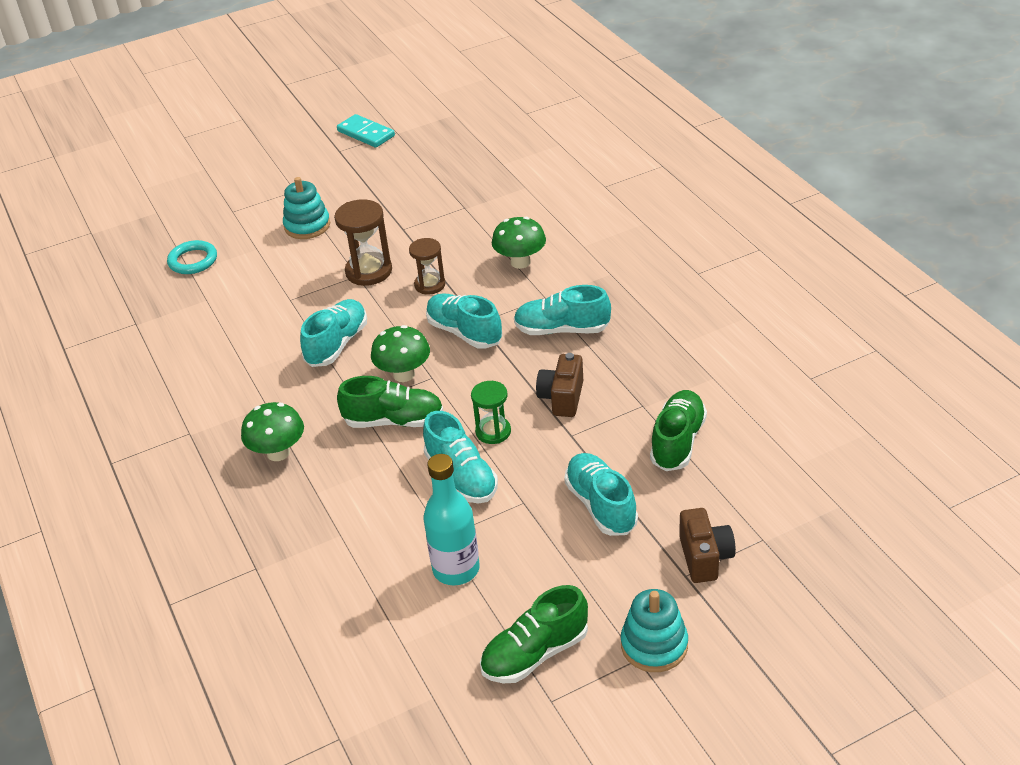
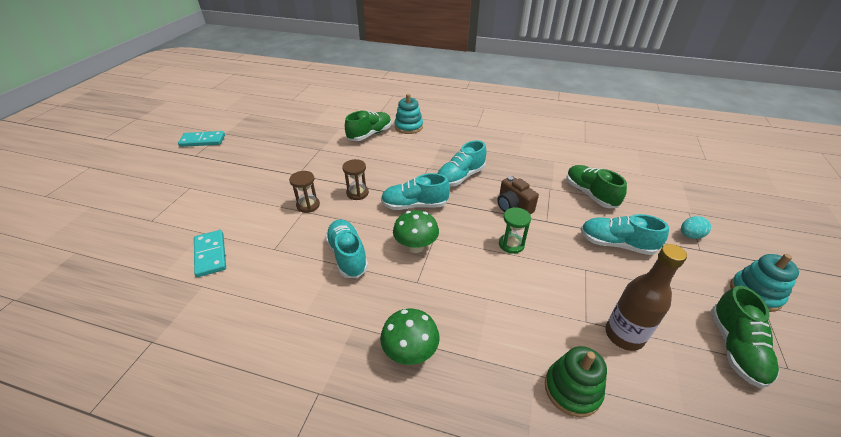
camera: 50 degrees left, 0 degrees up
(193, 261) = (155, 267): turquoise ring -> none
(240, 274) = (211, 254): none -> turquoise domino
(307, 226) = (227, 202): turquoise stacking toy -> turquoise stacking toy (408, 127)
(349, 564) = (572, 389): none -> green stacking toy
(369, 271) = (308, 205): brown hourglass -> brown hourglass, size x0.65
(394, 421) = (451, 276): green shoe -> green shoe (370, 134)
(456, 569) = (624, 335): turquoise bottle -> brown bottle
(461, 477) = (537, 280): turquoise shoe -> none
(520, 262) = (390, 159): green mushroom -> none
(705, 557) = (690, 236): brown camera -> turquoise egg

